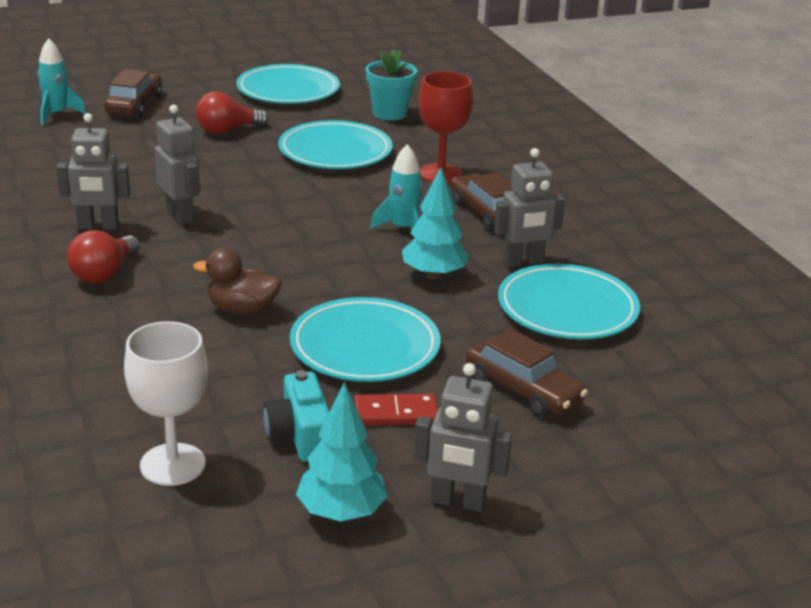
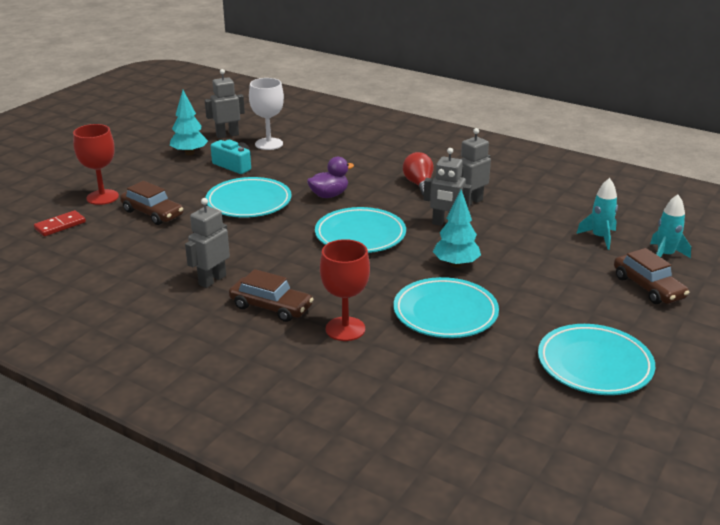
camera: 145 degrees right, 0 degrees up
(227, 130) = (546, 296): red light bulb -> none
(242, 310) = (329, 195): brown duck -> purple duck
(389, 113) = (475, 380): turquoise flower pot -> none
(396, 413) = (203, 185): red domino -> red domino (60, 225)
(403, 229) = (312, 271): turquoise rocket -> turquoise rocket (599, 237)
(434, 275) = (257, 249): turquoise tree -> turquoise tree (456, 264)
(457, 502) = (148, 169): grey robot -> grey robot (227, 135)
(523, 390) = (152, 213): brown car -> brown car turned 150 degrees counterclockwise
(567, 309) = (159, 261): turquoise plate -> turquoise plate (360, 235)
(584, 463) = (102, 197): none -> red goblet

